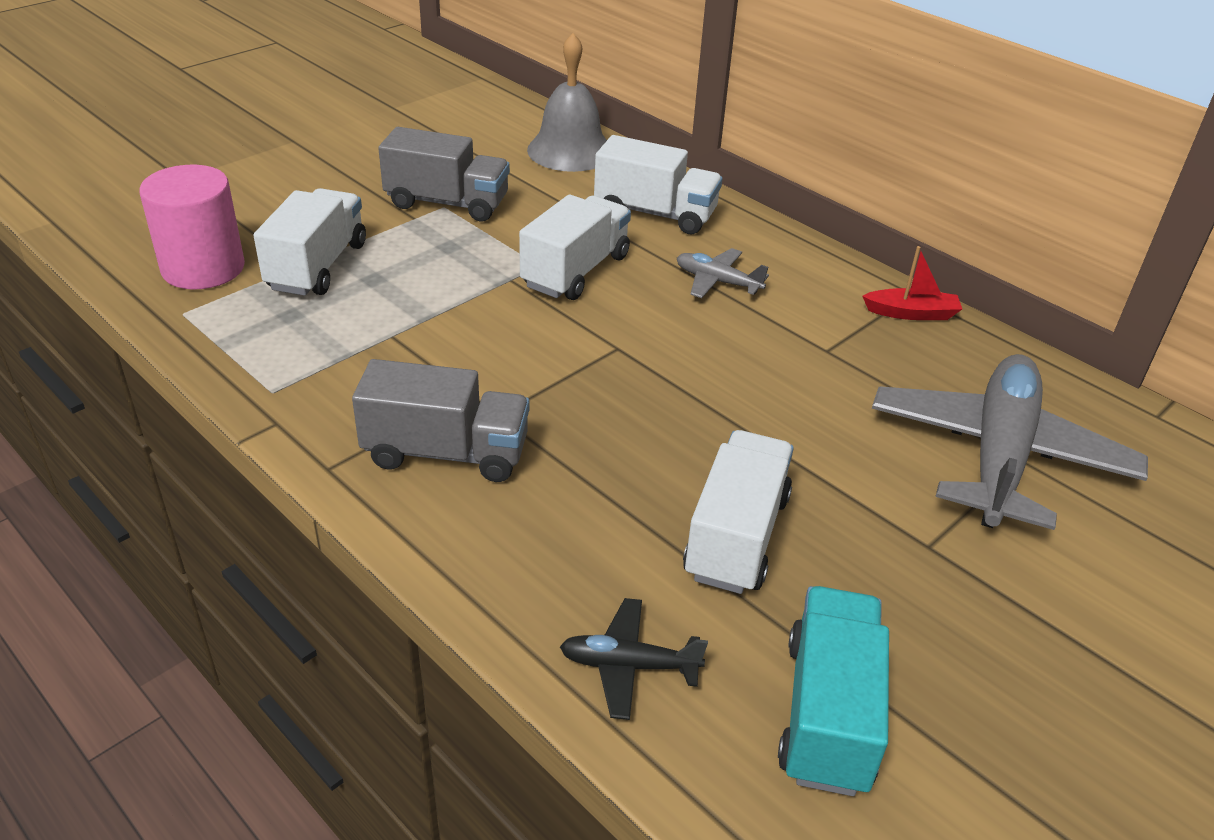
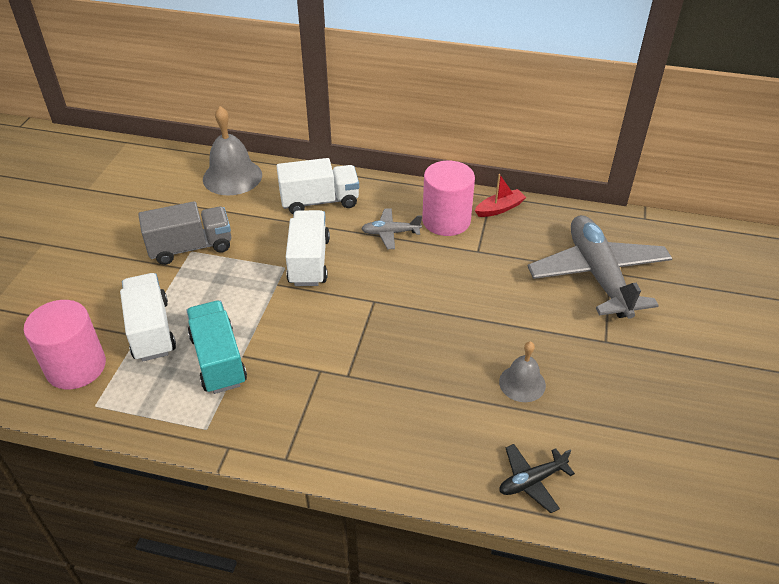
camera: 30 degrees left, 5 degrees up
(446, 453) = (341, 414): grey truck -> none
(736, 536) = (522, 383): white truck -> grey bell
(813, 297) = (446, 220): none -> pink cylinder
(828, 714) = (631, 453): turquoise truck -> turquoise truck (218, 360)

